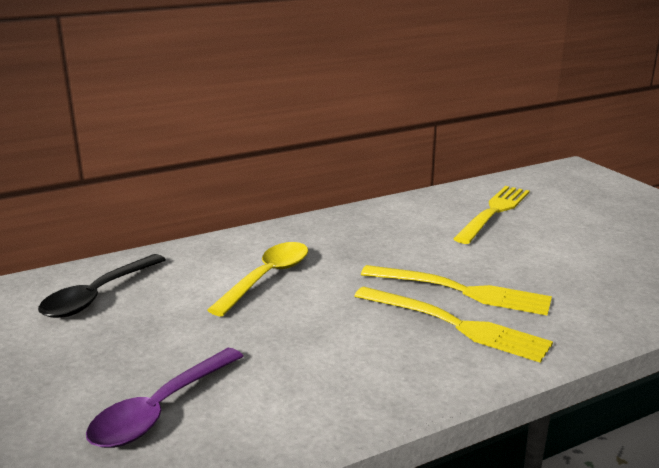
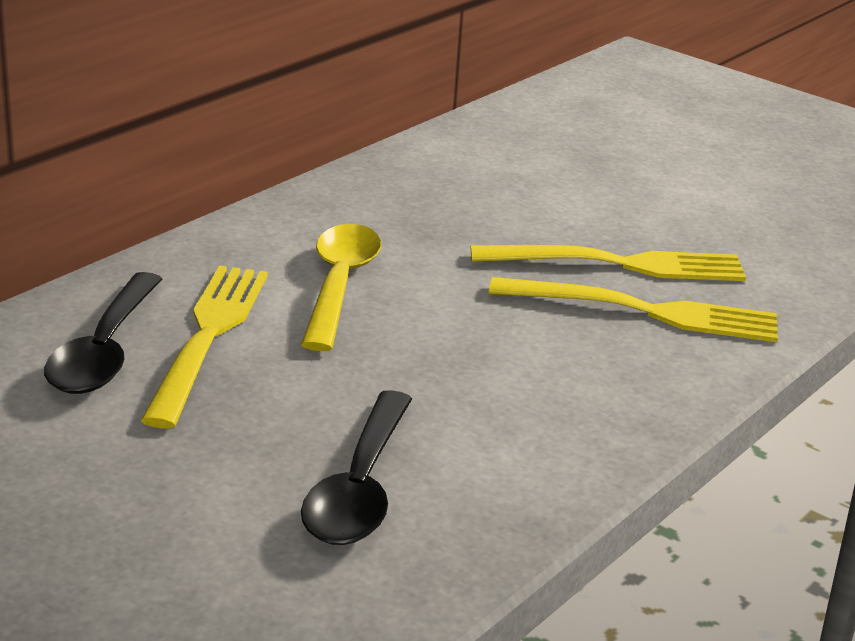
camera: 25 degrees left, 5 degrees up
(160, 410) = (360, 488): purple spoon -> black spoon
(494, 212) = (577, 141): yellow fork -> yellow fork (208, 336)

